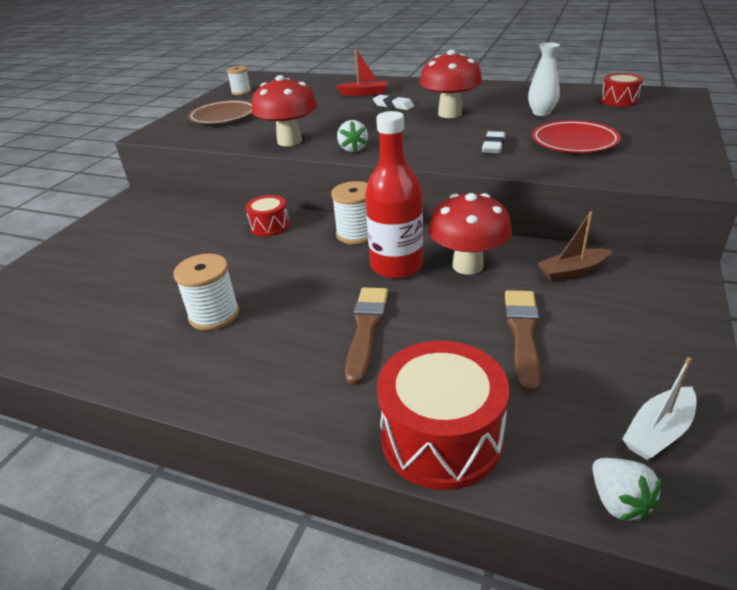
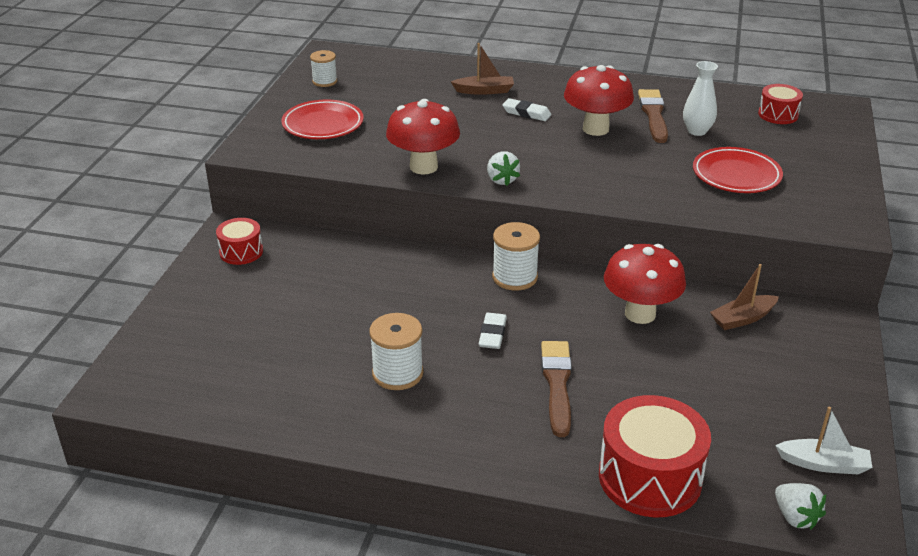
camera: 10 degrees left, 0 degrees up
(223, 117) = (323, 124): brown plate -> red plate
(270, 226) = (413, 268): red drum -> red drum (241, 252)
(364, 93) = (484, 91): red boat -> brown boat
(396, 266) = (568, 315): red bottle -> none
(493, 146) = (653, 179): white eraser -> white eraser (492, 334)
(523, 334) = (704, 384): brown brush -> brown brush (653, 114)
(658, 432) = (823, 464): white boat -> white boat turned 120 degrees counterclockwise

